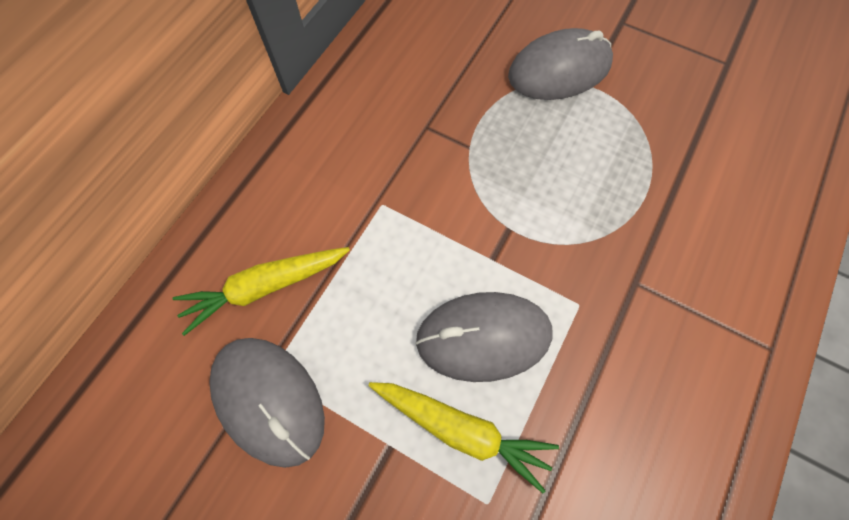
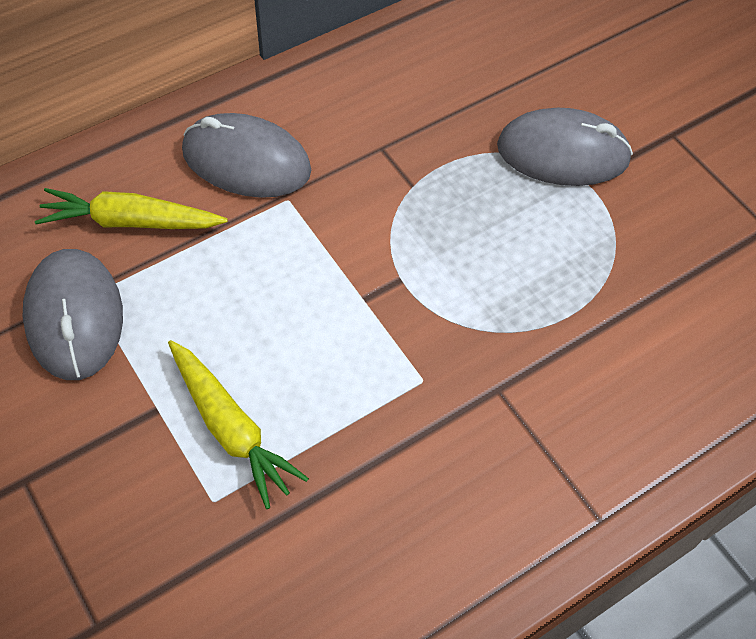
camera: 25 degrees right, 10 degrees down
(483, 337) = (306, 362): grey mouse -> grey mouse (246, 161)

